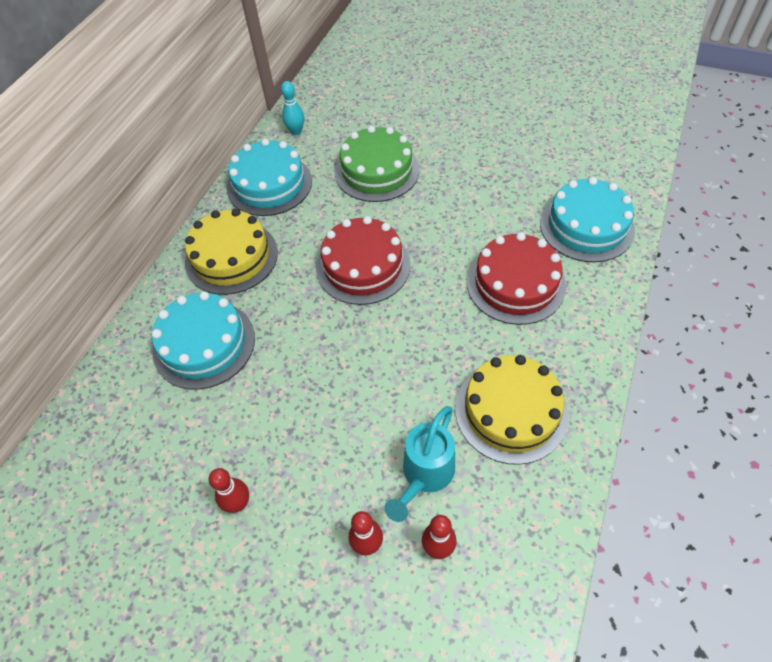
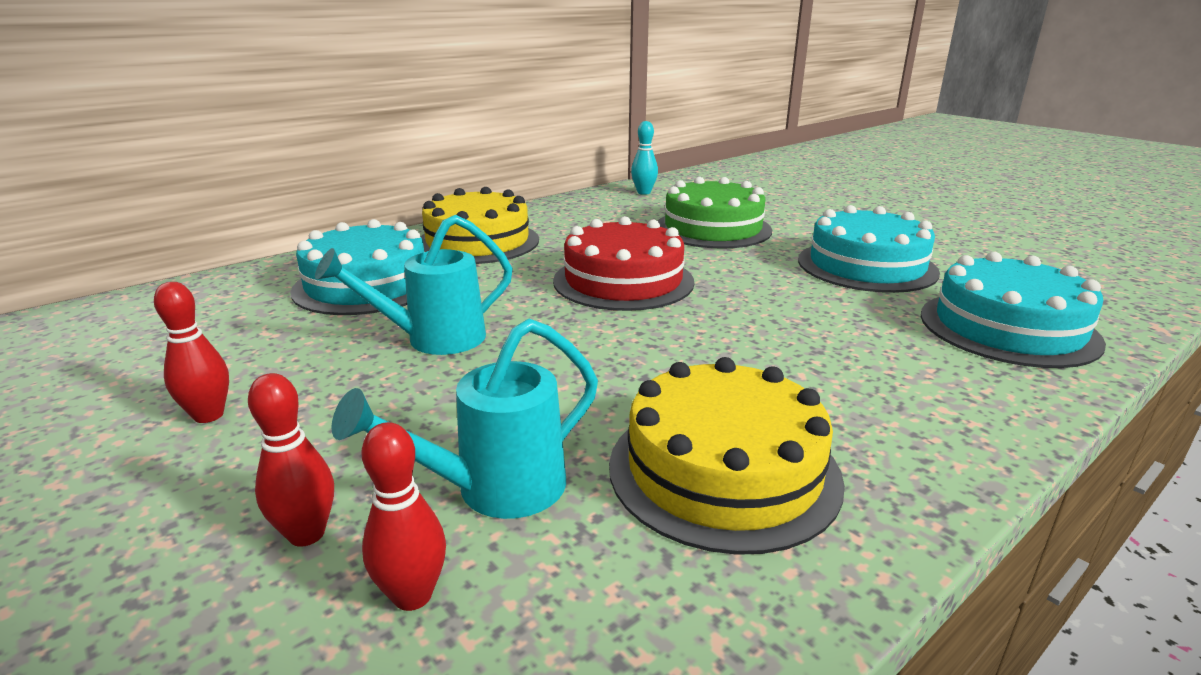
camera: 25 degrees right, 30 degrees down
(269, 184) = (577, 213): turquoise cake -> turquoise cake (866, 266)
(299, 380) = (434, 340): none -> turquoise watering can
(515, 284) = (841, 347): red cake -> none

